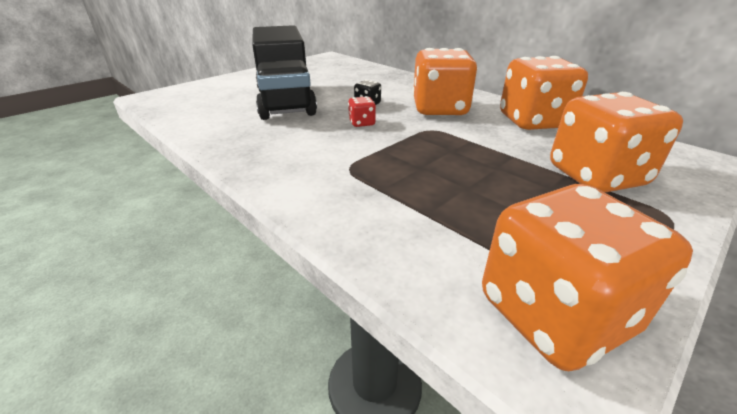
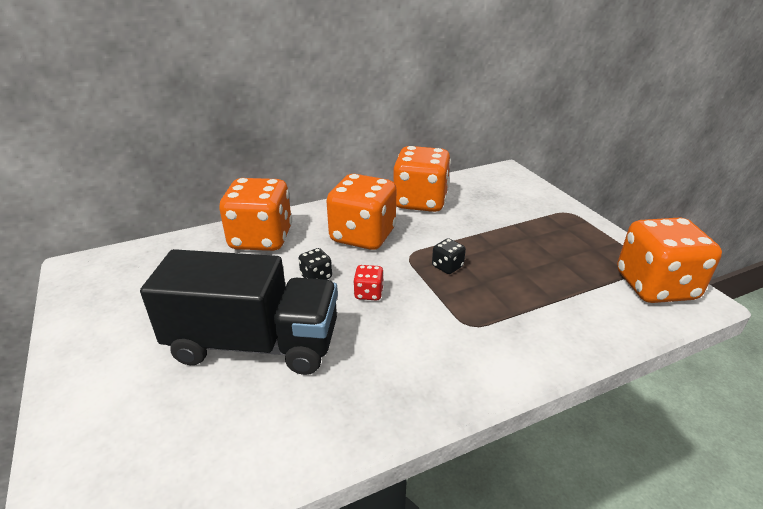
camera: 70 degrees left, 0 degrees up
(431, 148) = (447, 266): none -> black dice
(596, 176) = (518, 214): orange dice -> orange dice (261, 239)

